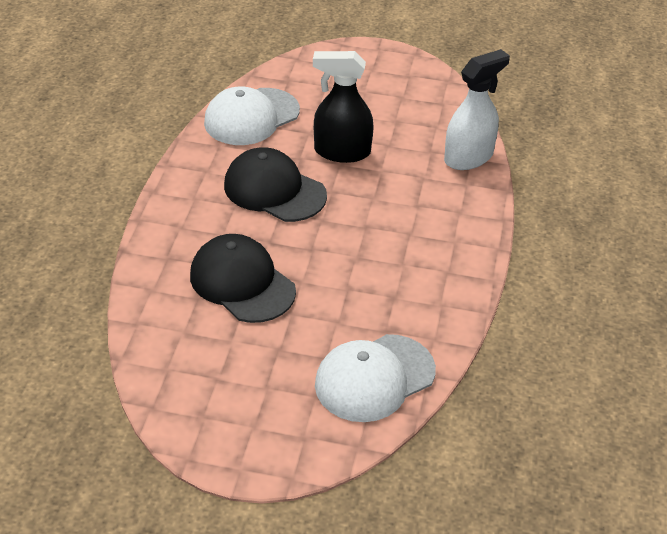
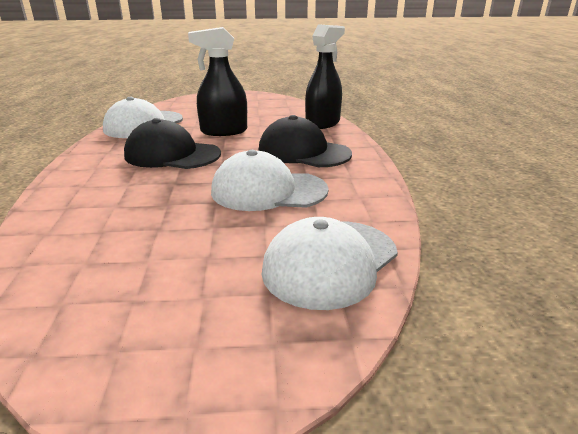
camera: 15 degrees left, 15 degrees down
(242, 283) = (152, 212): black cap -> black cap (303, 152)
(356, 275) = (268, 191): none -> white cap
(468, 157) = (323, 123): white spray bottle -> black spray bottle

